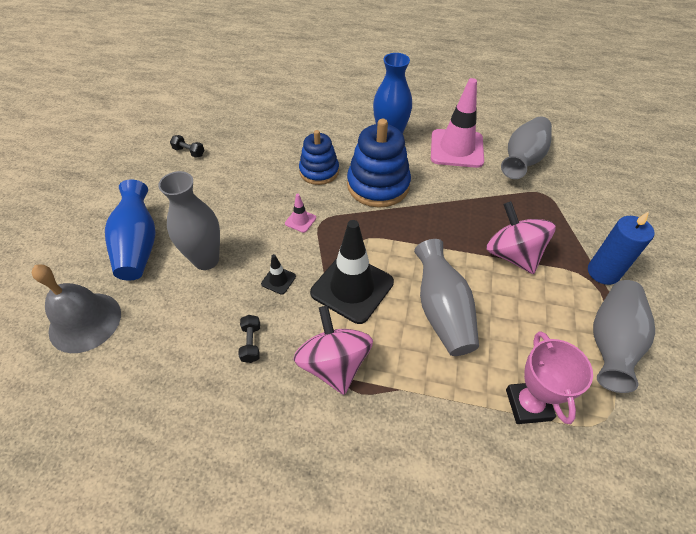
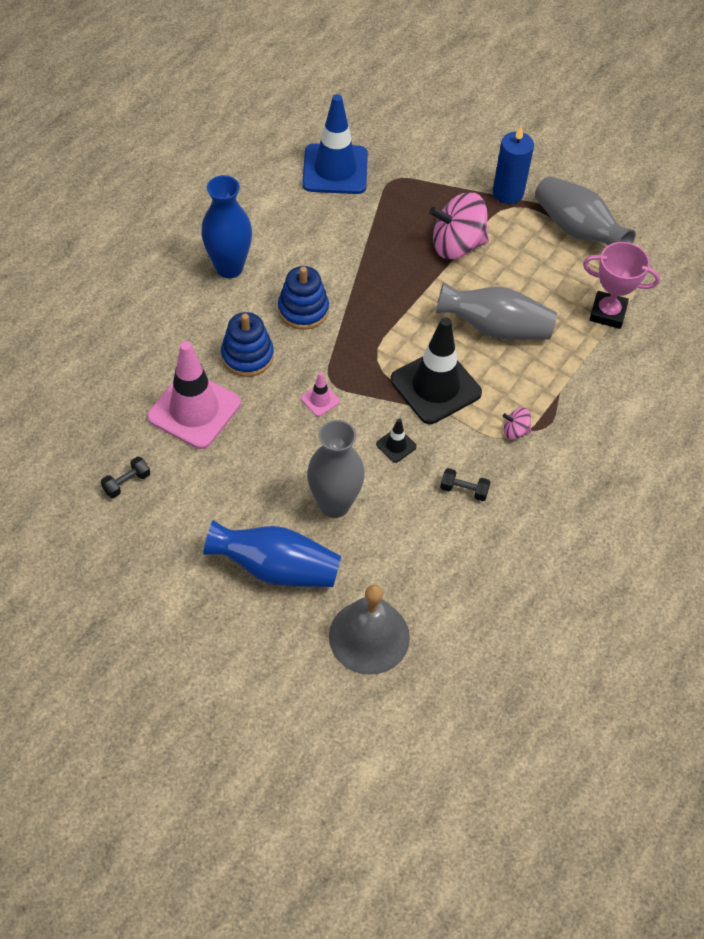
camera: 70 degrees left, 5 degrees up
(334, 364) = (515, 431): pink spinning top -> pink spinning top, size x0.45
(378, 185) = (303, 310): blue stacking toy -> blue stacking toy, size x0.65
(456, 148) = (283, 215): pink traffic cone -> pink traffic cone (194, 410)
(522, 160) = (335, 169): grey vase -> blue traffic cone

